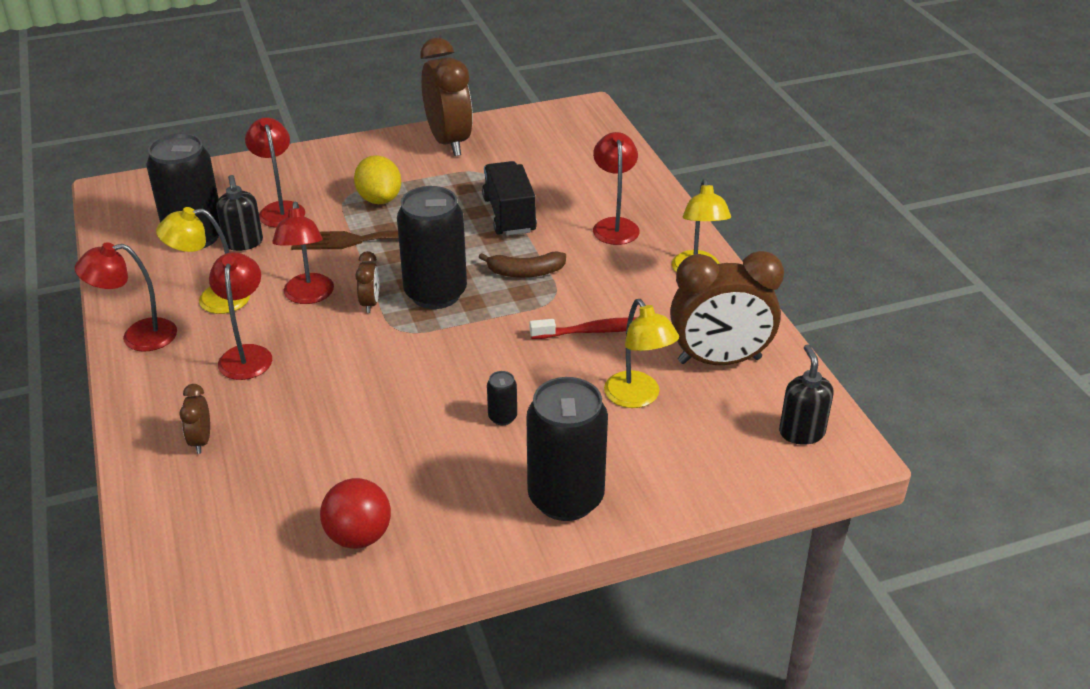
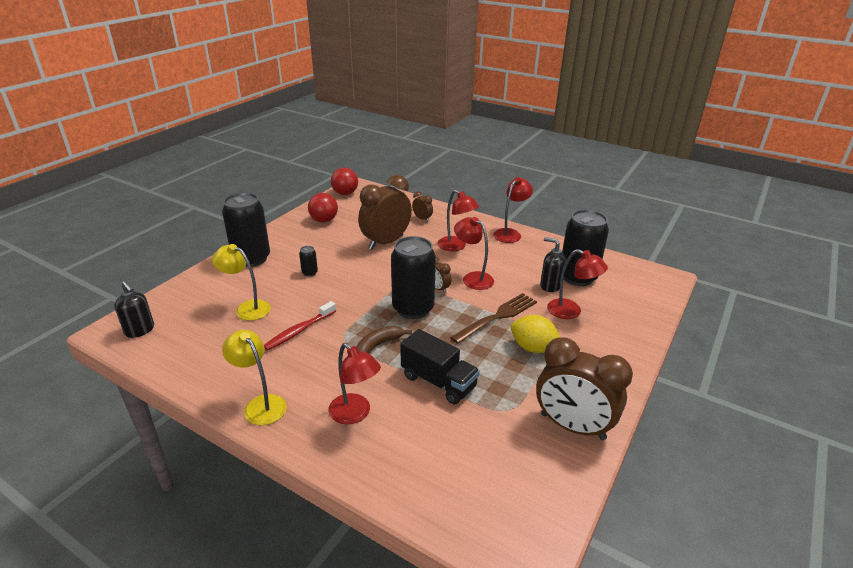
camera: 140 degrees right, 5 degrees down
(212, 300) = (511, 257): yellow lamp -> none
(222, 609) = (345, 193): none -> red ball
(719, 360) = (209, 348): brown clock -> brown clock (386, 242)

